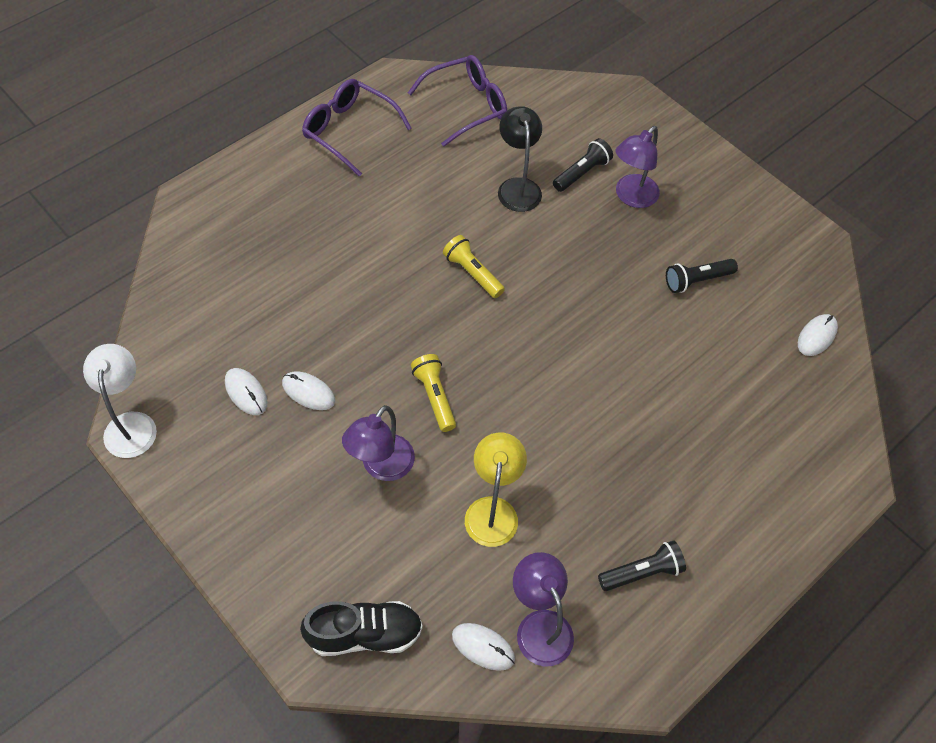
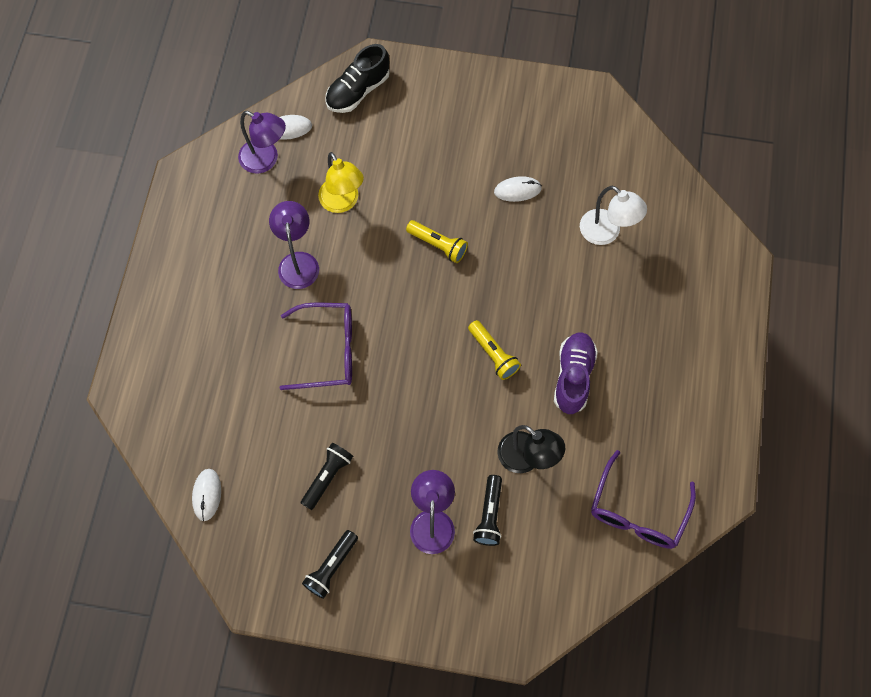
camera: 145 degrees right, 10 degrees up
(131, 424) = (597, 97): white lamp -> white lamp (606, 233)
(246, 392) = (553, 162): white mouse -> none
(349, 131) = (698, 408): purple glasses -> purple glasses (327, 351)
(381, 467) = (430, 179): purple lamp -> purple lamp (298, 262)
(422, 213) = (573, 377): none -> purple shoe
(472, 273) = (493, 354): yellow flashlight -> yellow flashlight turned 45 degrees clockwise
(641, 572) = (226, 230): black flashlight -> black flashlight (331, 567)

